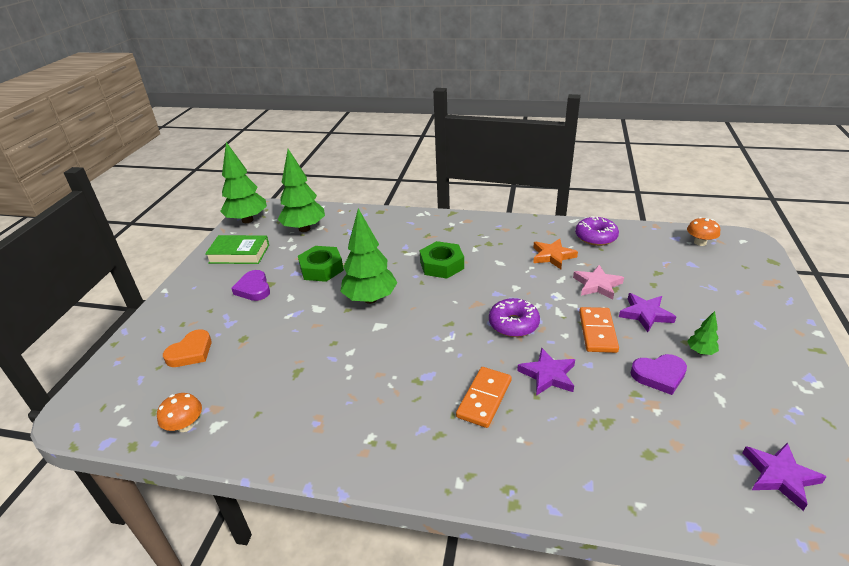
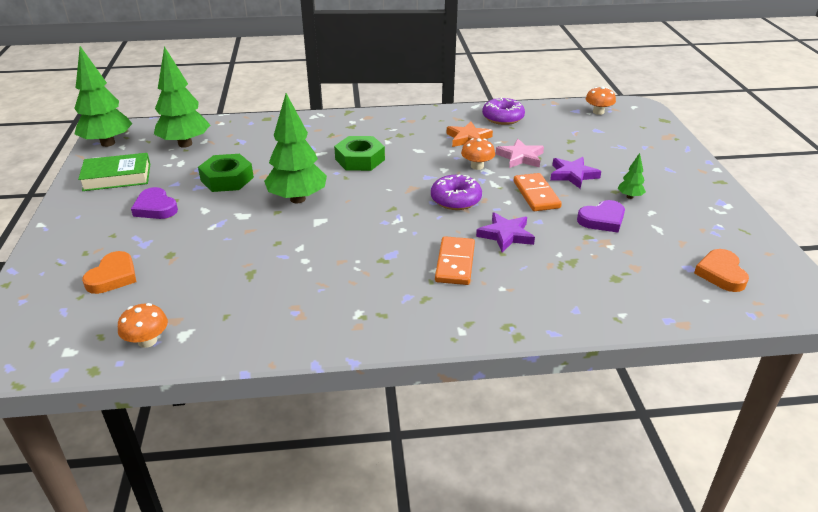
camera: 20 degrees left, 0 degrees up
(549, 289) = (477, 166): none -> orange mushroom
(780, 476) = (721, 273): purple star -> orange heart

